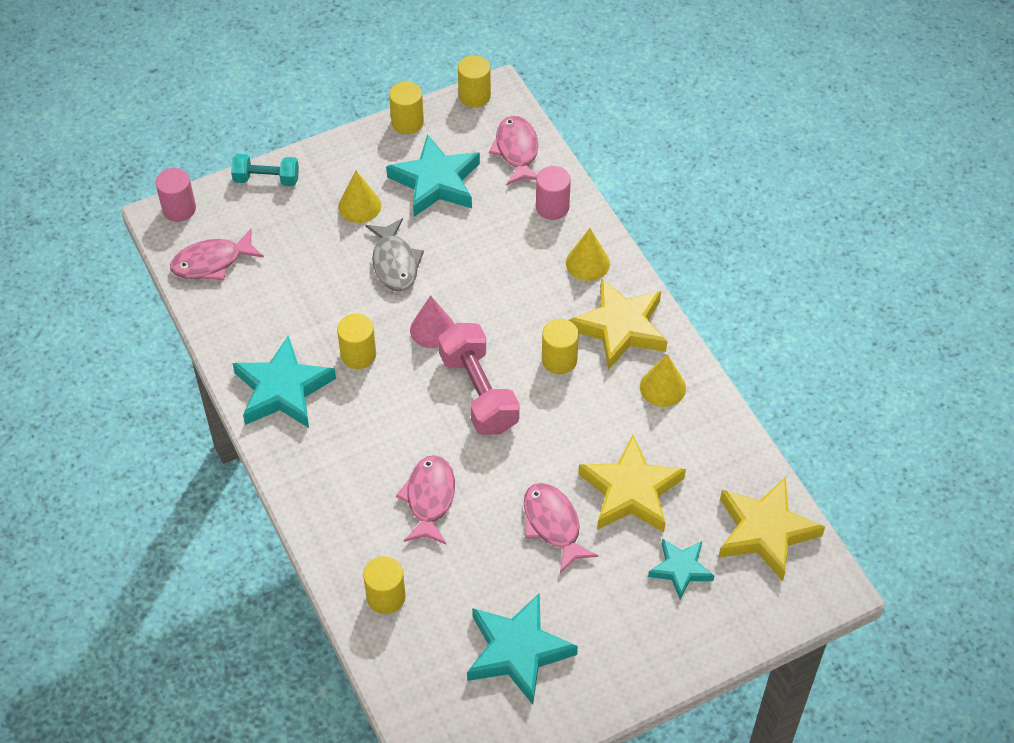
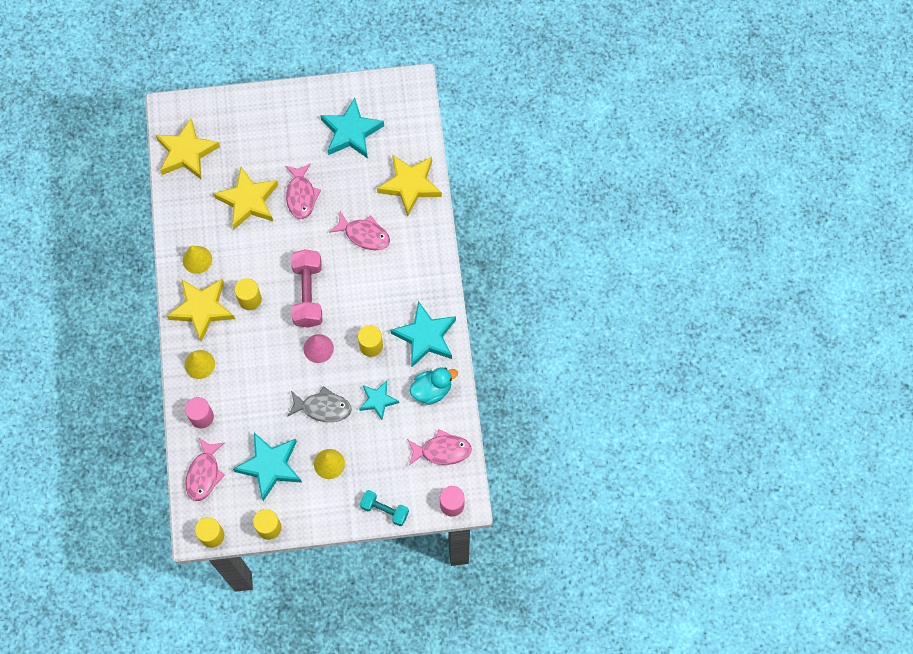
camera: 160 degrees left, 15 degrees up
(250, 327) = (432, 390): none -> turquoise duck
(386, 597) = (410, 185): yellow cylinder -> yellow star
(395, 263) = (323, 408): grey fish -> grey fish turned 90 degrees clockwise
(429, 499) = (364, 235): pink fish -> pink fish turned 90 degrees counterclockwise
(680, 569) = (243, 147): turquoise star -> turquoise star (378, 400)

